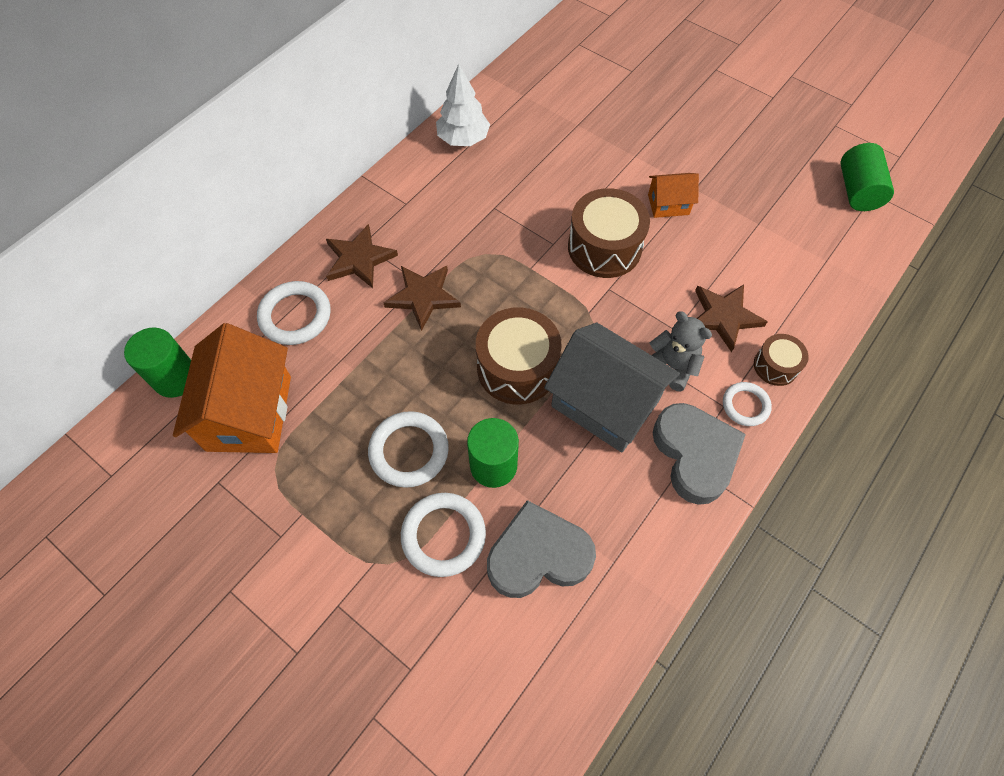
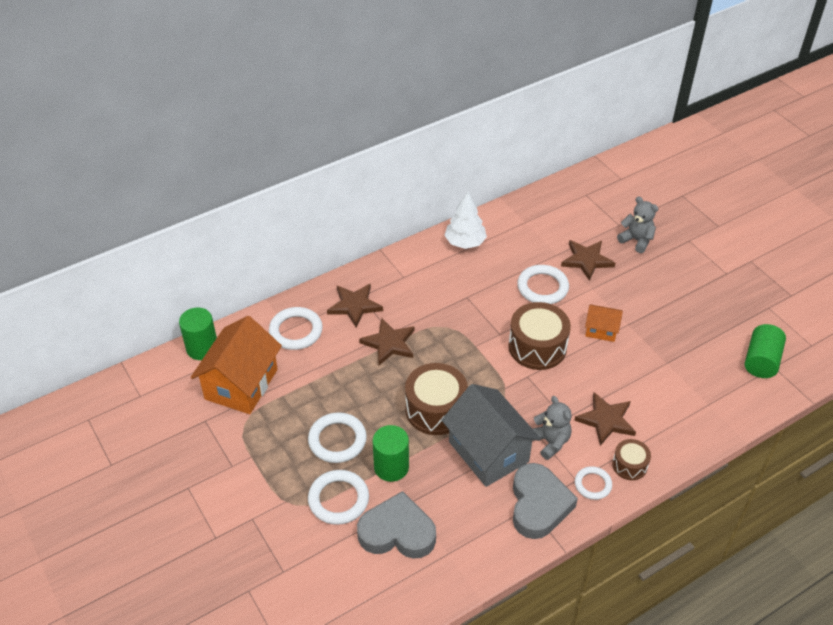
camera: 20 degrees right, 15 degrees down
(578, 170) = (542, 287): none -> white ring
(614, 123) = (587, 260): none -> brown star
(659, 84) = (636, 240): none -> grey teddy bear

